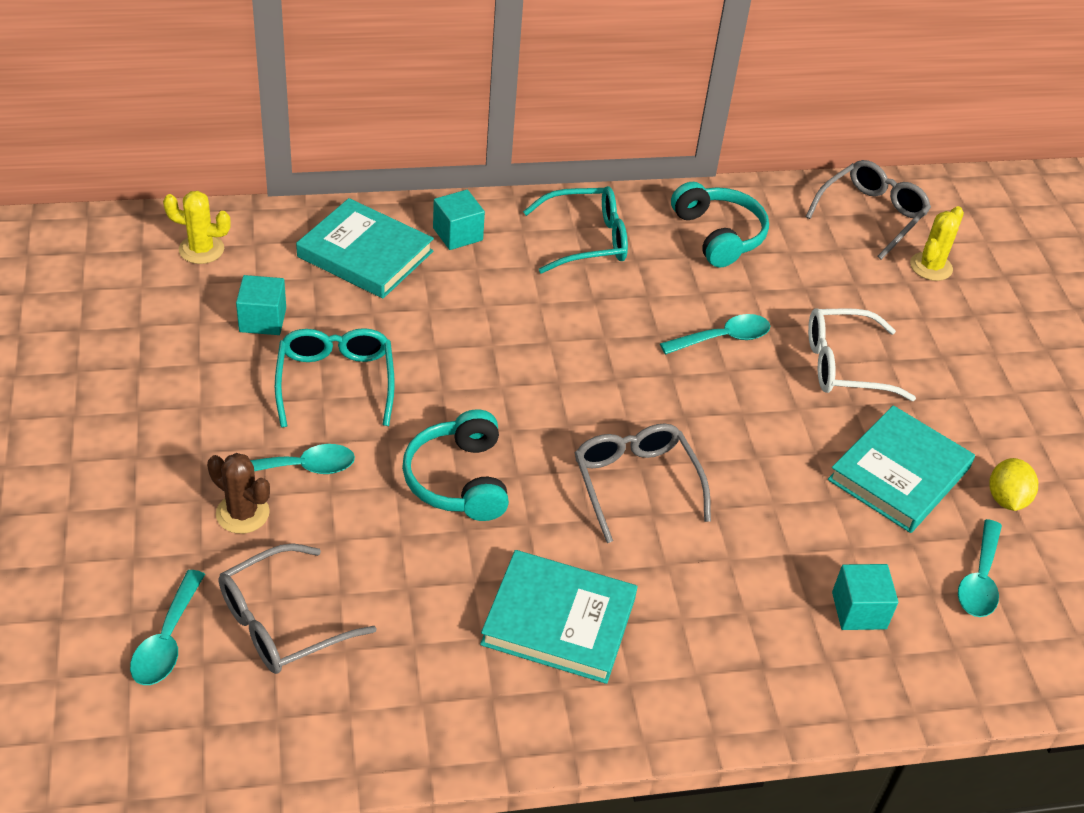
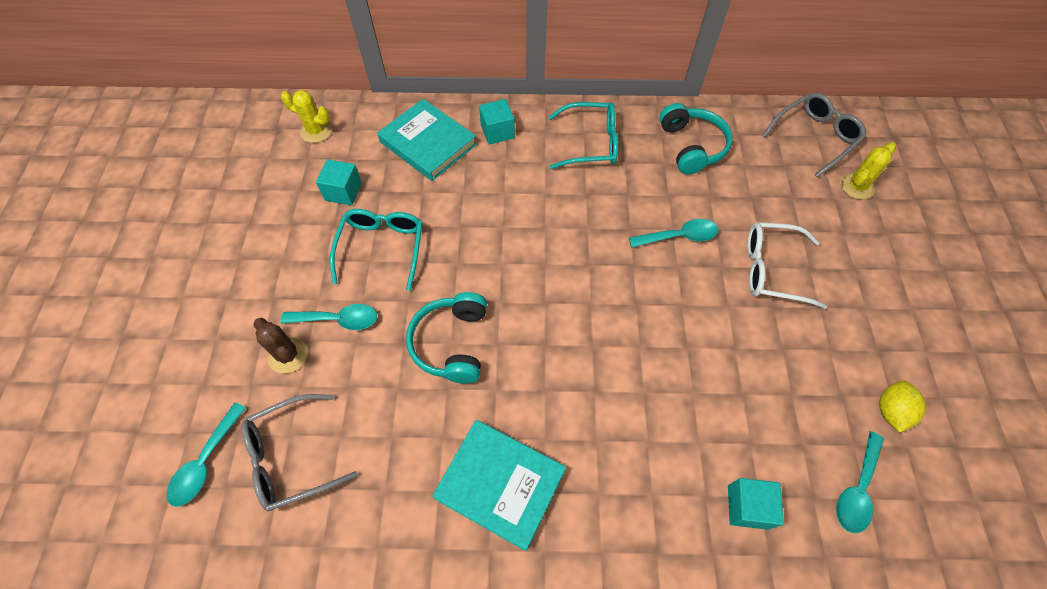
camera: 15 degrees right, 15 degrees up
(635, 483) = (586, 361): grey glasses -> none
(899, 474) = (802, 376): turquoise book -> none

